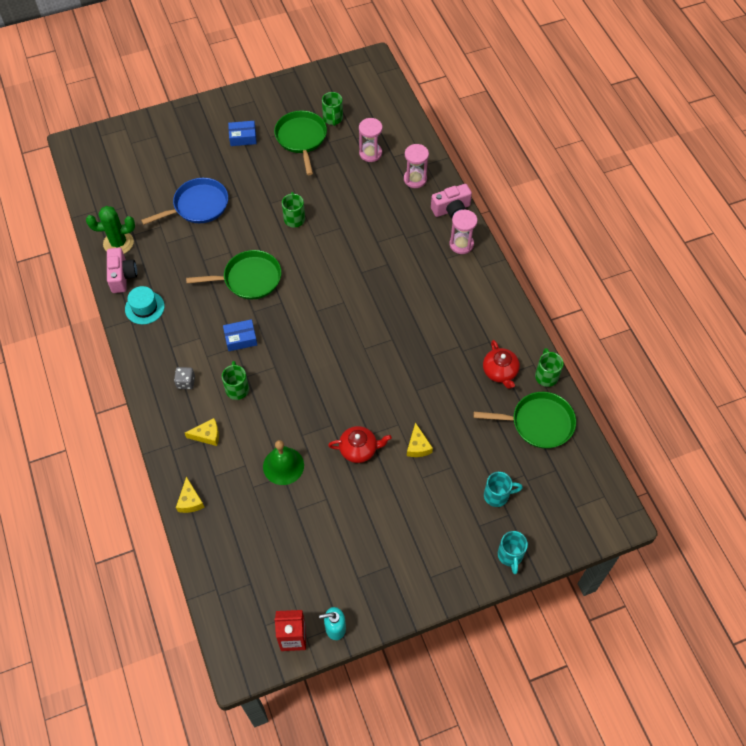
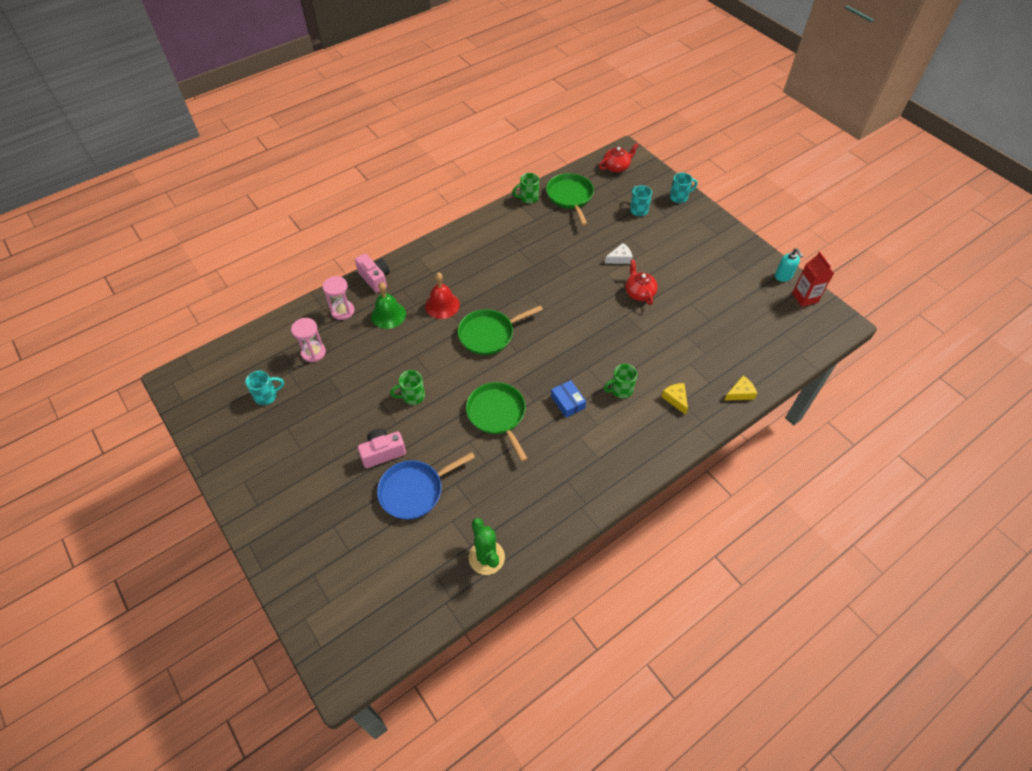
camera: 105 degrees left, 5 degrees down
(122, 276) = (530, 536): pink camera -> pink camera (382, 452)
(144, 307) = (562, 499): turquoise hat -> none
(186, 382) = (631, 433): grey dice -> none
(198, 206) = (414, 491): blue pan -> blue pan turned 75 degrees counterclockwise
(243, 137) = (304, 476): blue box -> none
(283, 466) = (677, 337): green bell -> green bell (388, 315)
(301, 138) = (299, 418): green pan -> green pan (489, 334)
(333, 119) = (267, 396): green mug -> turquoise mug
(398, 259) = (442, 305): none -> red bell
(418, 446) = (620, 258): yellow cheese -> white cheese
(461, 244) = (414, 265): pink hourglass -> none
(500, 372) = (534, 223): red teapot -> red teapot (616, 167)

